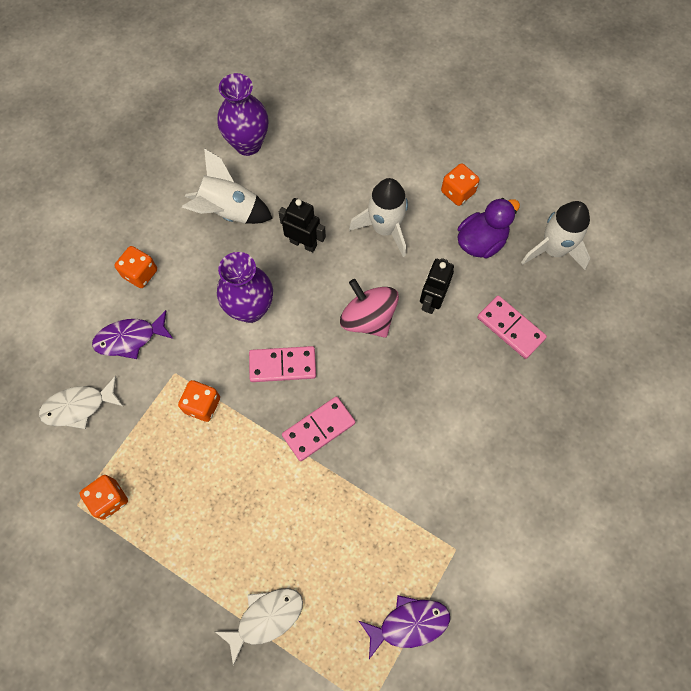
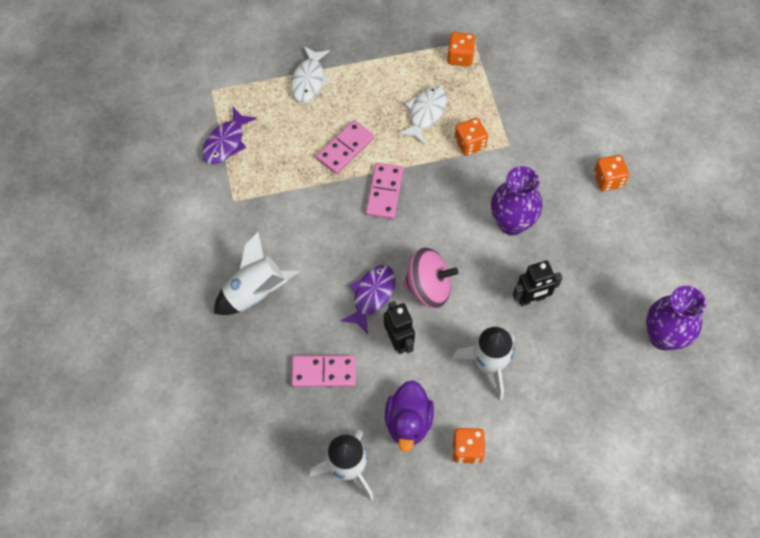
camera: 135 degrees right, 5 degrees down
(78, 406) = (538, 81): white fish -> white fish (426, 113)
(130, 338) = (561, 139): purple fish -> purple fish (372, 296)
(229, 212) = (608, 273): white rocket -> white rocket (255, 292)
(282, 365) = (449, 208): pink domino -> pink domino (345, 149)

